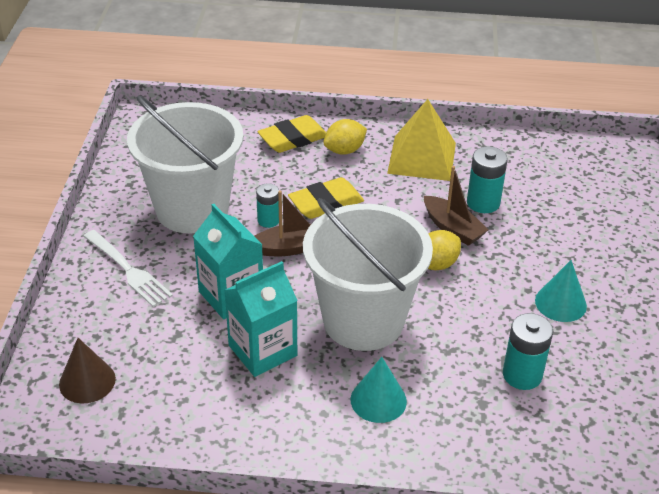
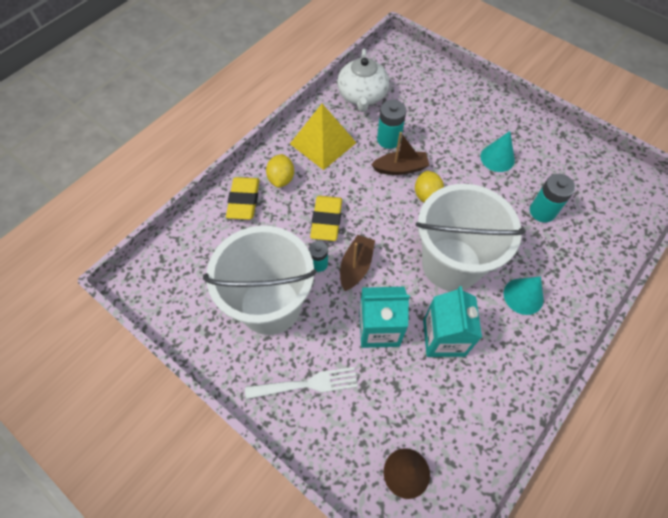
camera: 55 degrees left, 20 degrees up
(521, 157) = (362, 96): none -> white teapot

